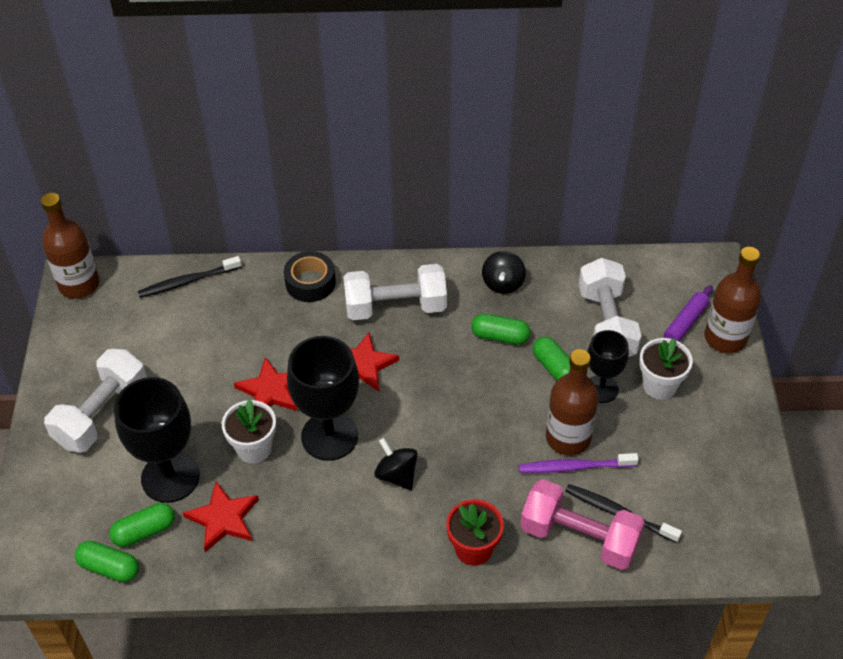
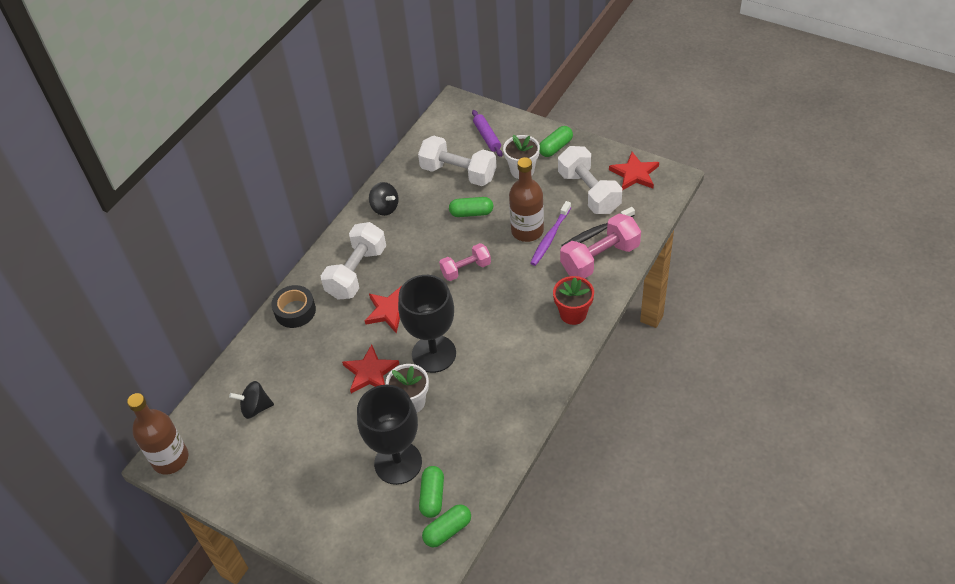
camera: 55 degrees left, 0 degrees up
(101, 414) = (308, 487): white dumbbell -> white dumbbell (589, 192)
(187, 282) = (230, 385): black toothbrush -> none
(223, 518) = (456, 443): red star -> red star (634, 174)
(396, 475) = (491, 330): black spinning top -> black spinning top (255, 408)
(467, 405) = (466, 269): none -> pink dumbbell
(500, 336) = (425, 228): green capsule -> green capsule (555, 147)
(601, 389) = (504, 198): black goblet -> none
(725, 338) = (512, 125): brown bottle -> none

